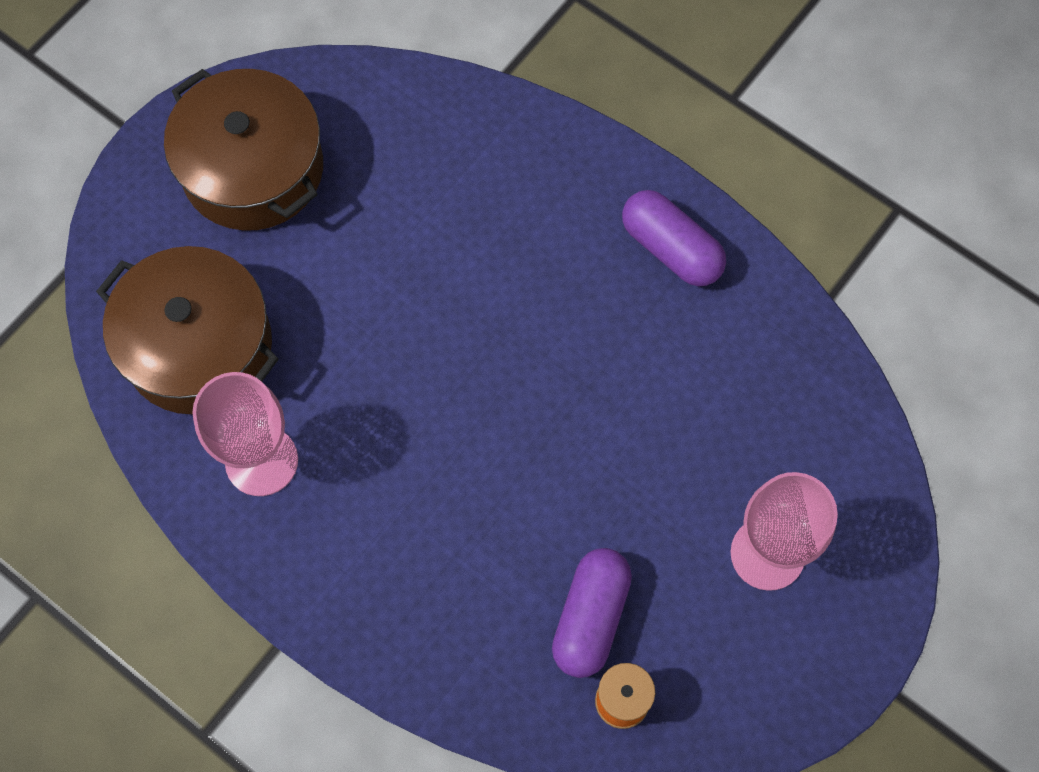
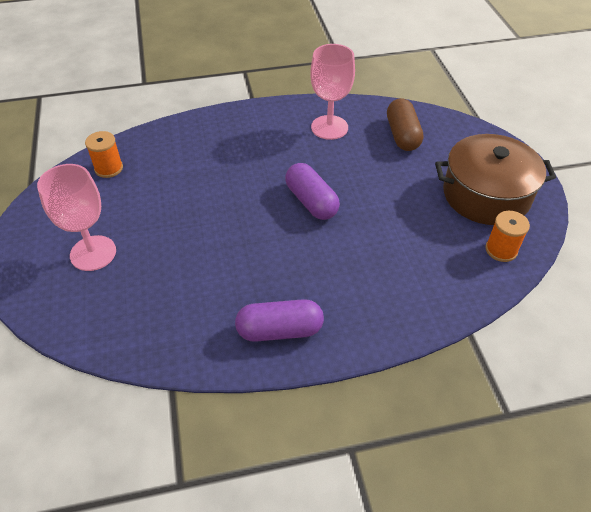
camera: 130 degrees right, 20 degrees down
(198, 346) = (402, 135): brown pot -> brown capsule
(347, 103) = (501, 250): none -> orange spool
(591, 617) = (149, 179): purple capsule -> purple capsule (311, 202)

